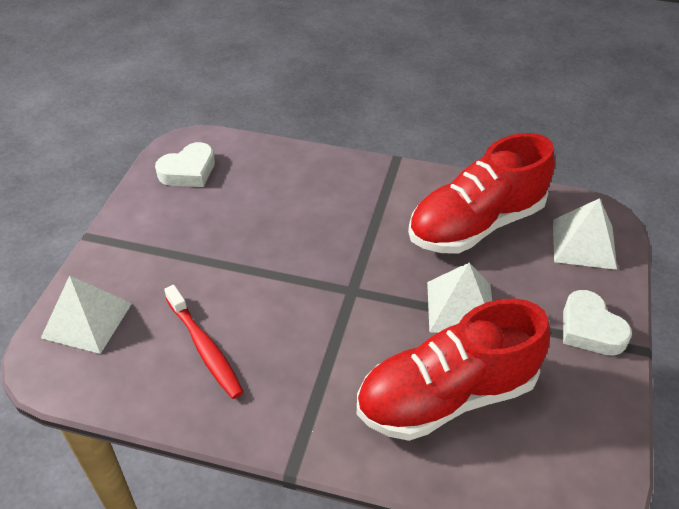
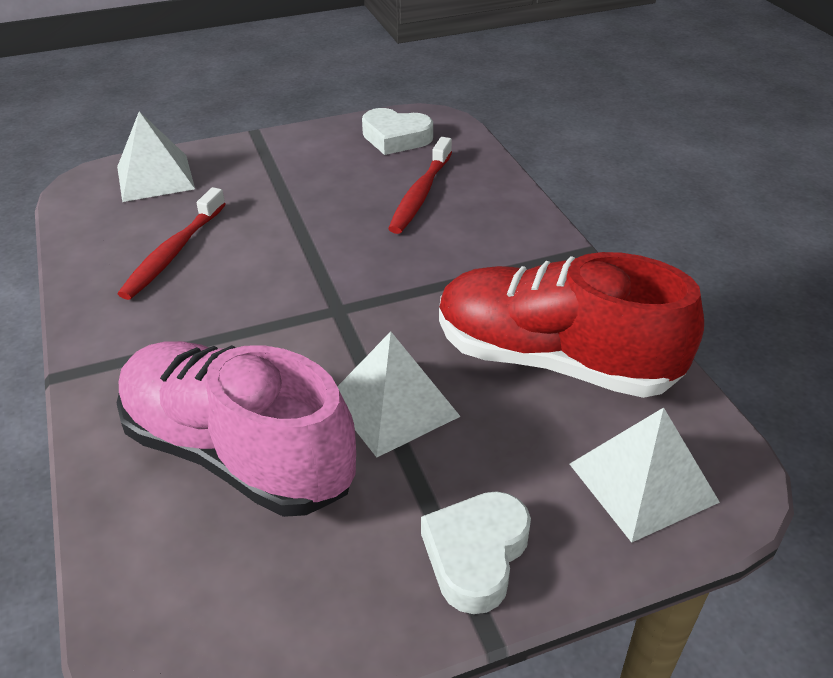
camera: 55 degrees right, 5 degrees down
(268, 193) = (421, 193): none -> red toothbrush
(446, 396) = (238, 453): red shoe -> pink shoe

